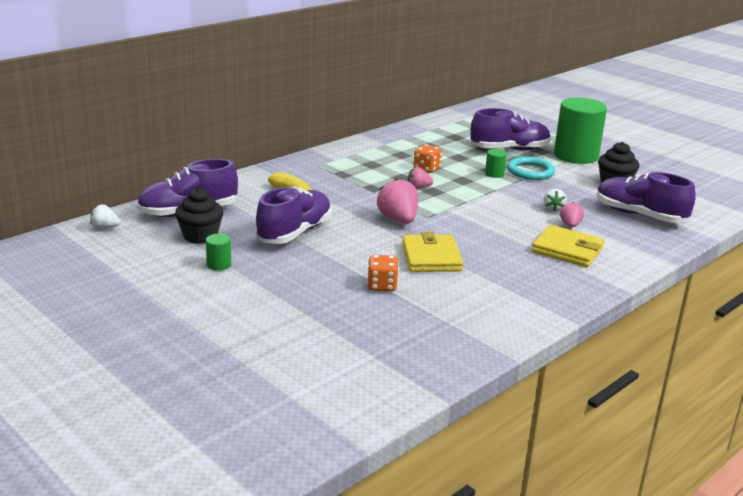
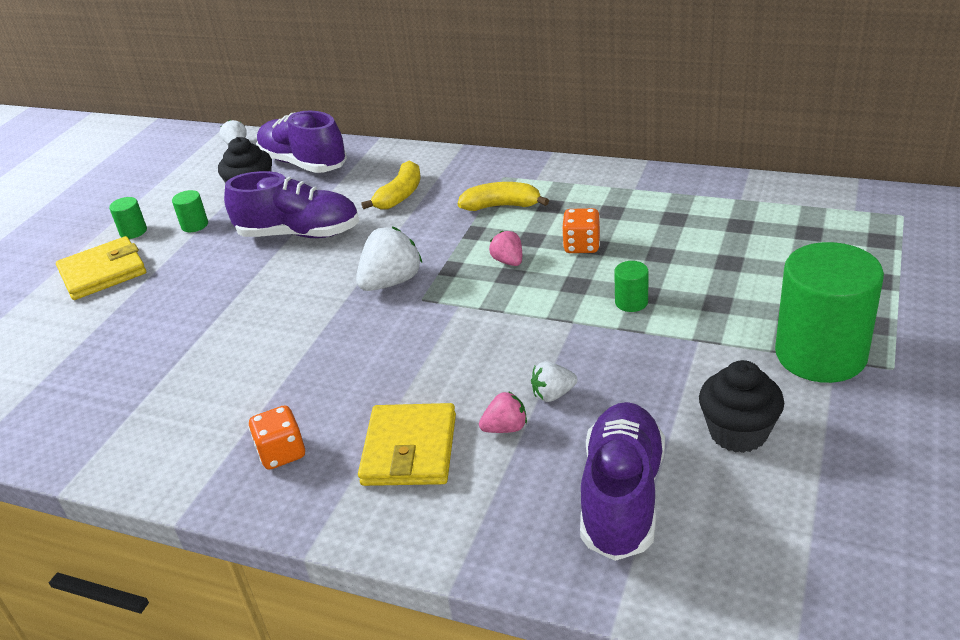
camera: 70 degrees right, 10 degrees up
(187, 290) = (133, 232): none -> green cylinder
(353, 174) = (502, 206): none -> yellow banana
(382, 286) = (201, 333): orange dice -> orange dice (282, 453)
(398, 220) = (391, 282): pink strawberry -> white strawberry
(431, 257) = (300, 341): yellow wallet -> yellow wallet (103, 272)
(509, 149) = (753, 284): purple shoe -> none
(530, 171) = (683, 330): turquoise ring -> none

